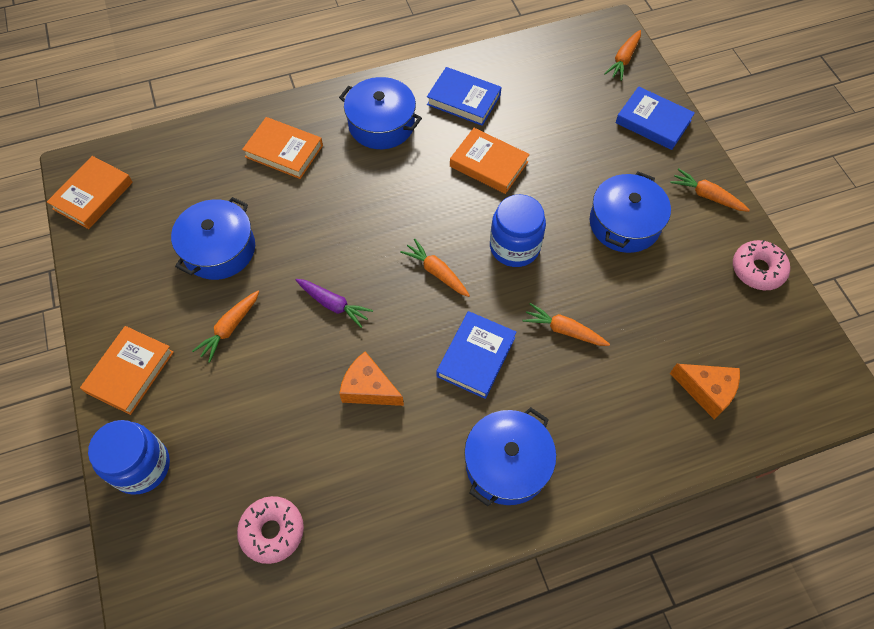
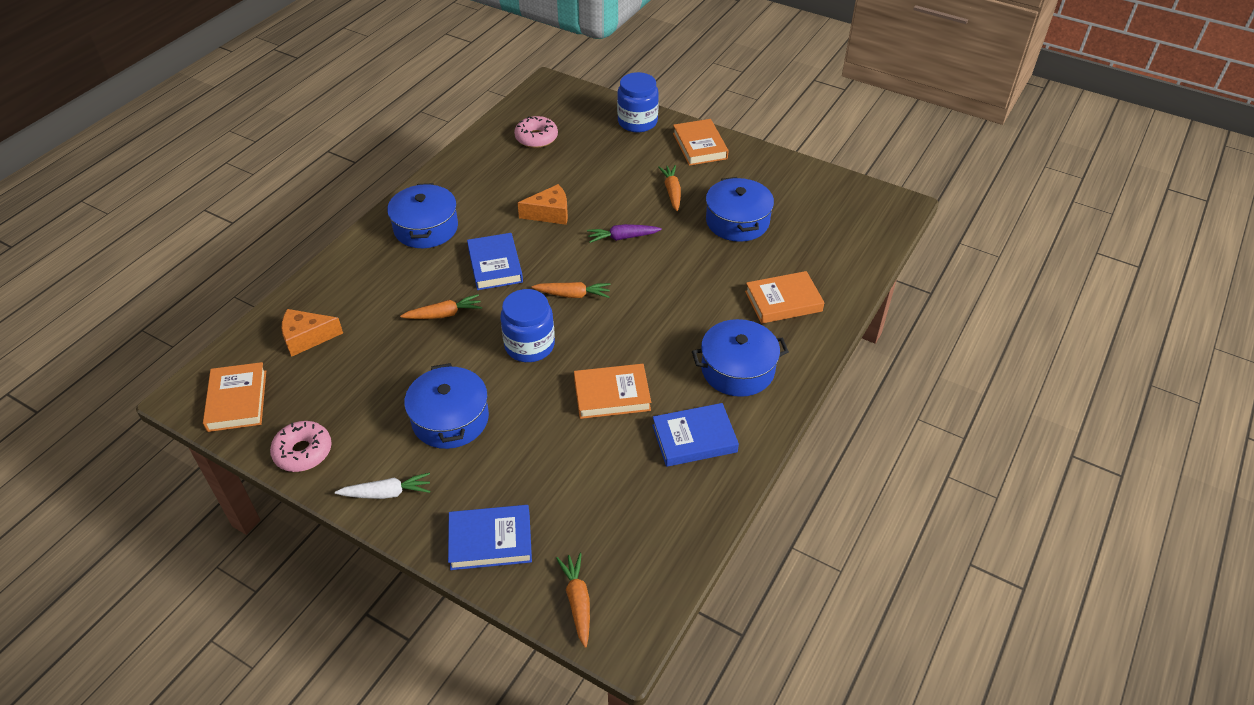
camera: 140 degrees right, 15 degrees down
(93, 195) = (862, 199): orange book -> orange book (237, 400)
(707, 196) = (387, 493): orange carrot -> white carrot

